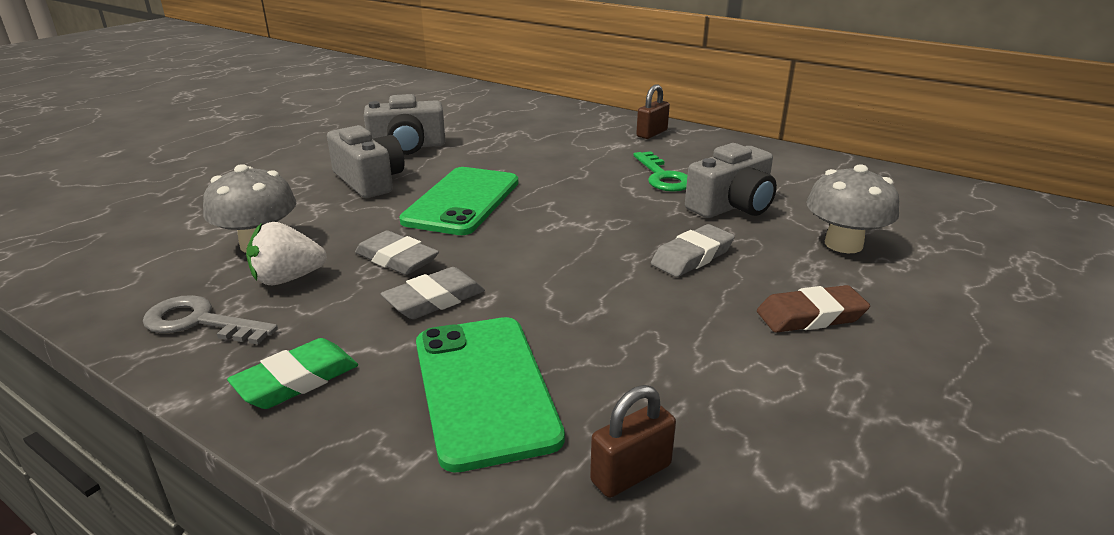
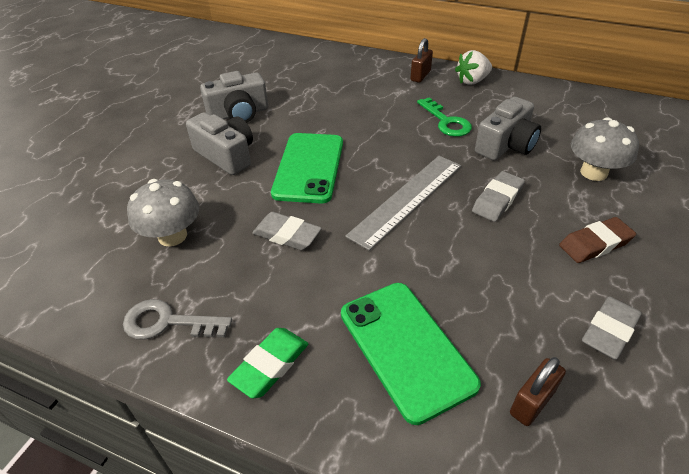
camera: 10 degrees left, 15 degrees up
(287, 279) = (213, 268): white strawberry -> white strawberry (472, 81)
(434, 300) = (333, 271): grey eraser -> grey eraser (609, 331)
(570, 243) = (407, 199): none -> grey ruler

